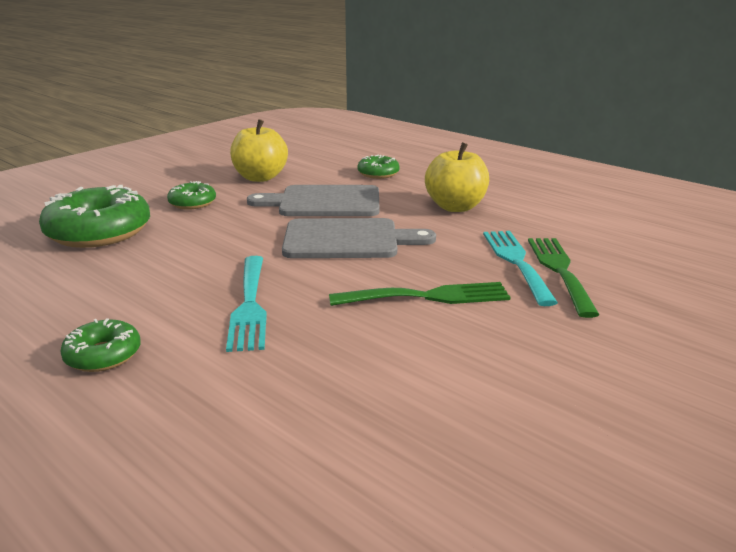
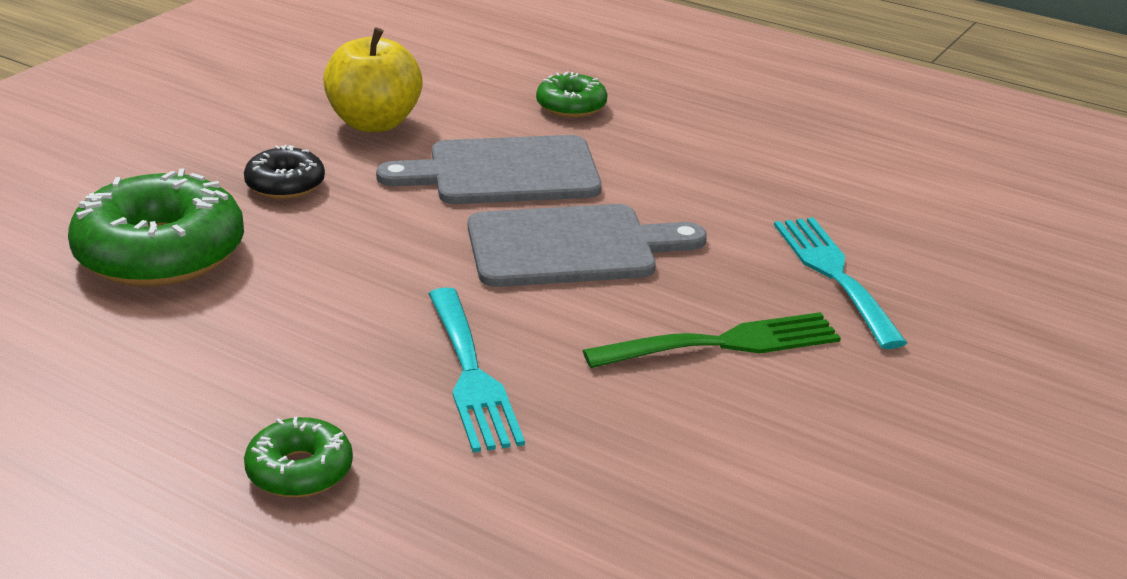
camera: 10 degrees left, 5 degrees up
(192, 203) = (285, 184): green donut -> black donut
(455, 207) = (717, 173): yellow apple -> none
(559, 271) = (899, 287): green fork -> none

